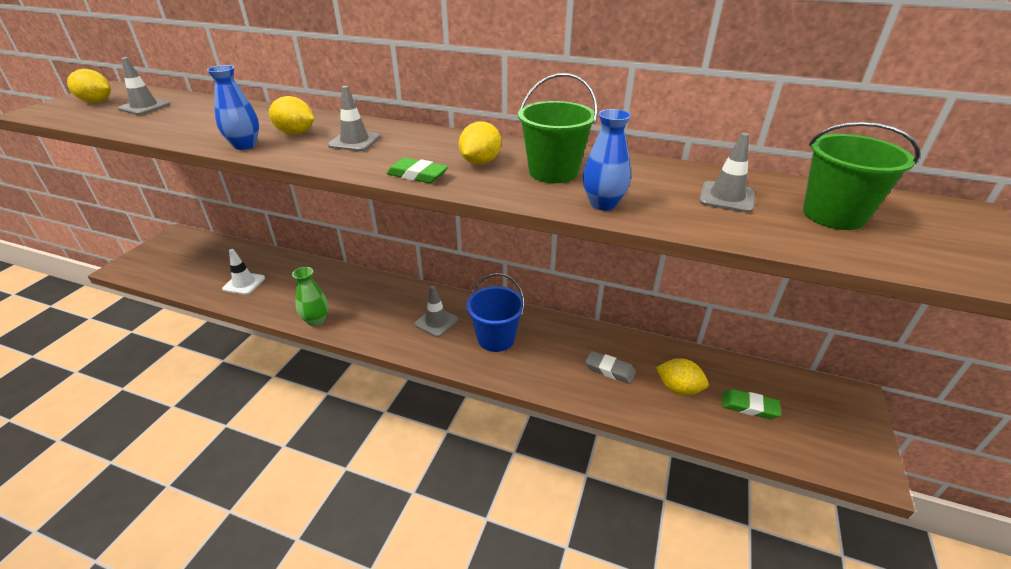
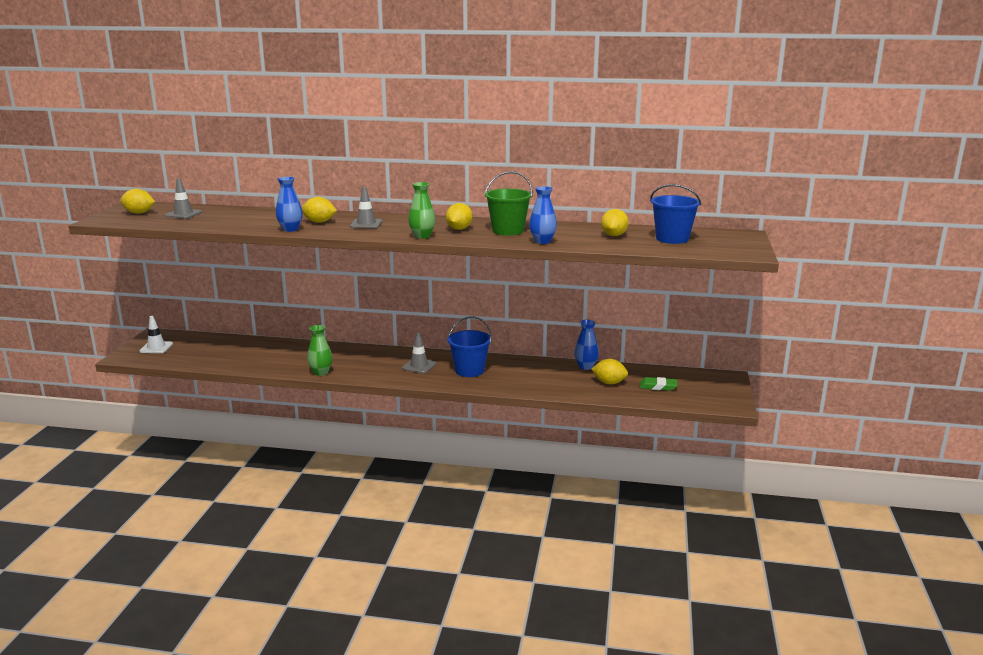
camera: 10 degrees left, 15 degrees down
(244, 283) = (243, 358): white traffic cone -> white traffic cone (156, 347)
(417, 175) = (422, 236): green eraser -> green vase
(609, 370) = (559, 378): grey eraser -> none
(648, 349) = (585, 367): none -> blue vase
(726, 197) = (614, 235): grey traffic cone -> yellow lemon
(833, 215) = (672, 239): green bucket -> blue bucket

